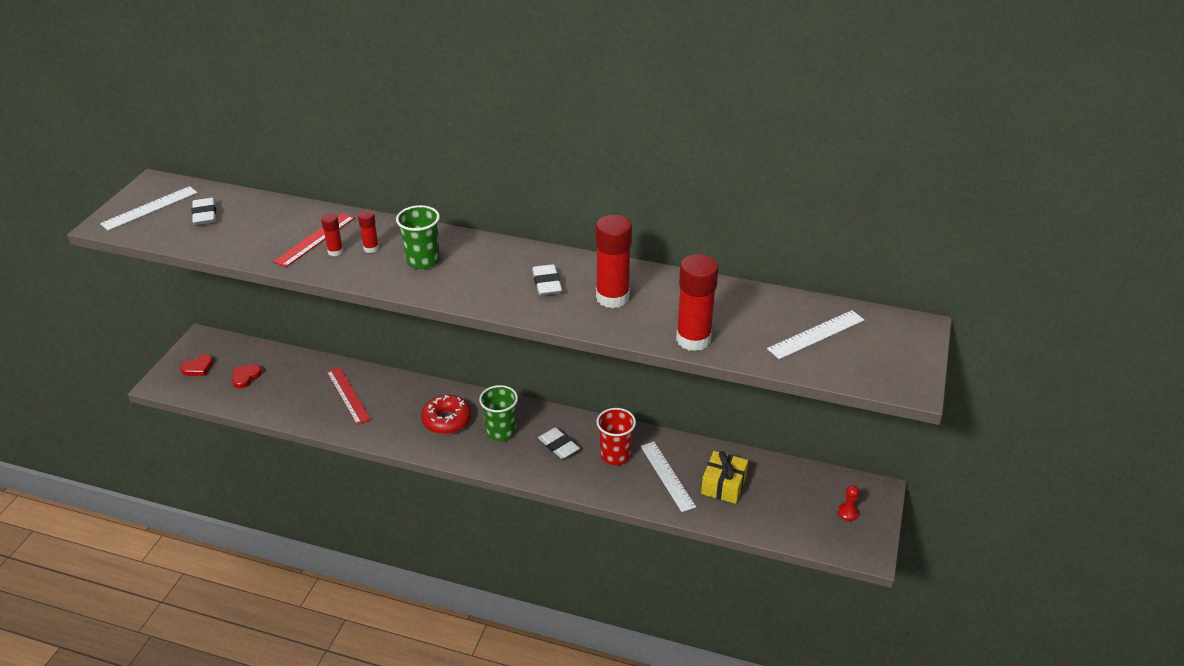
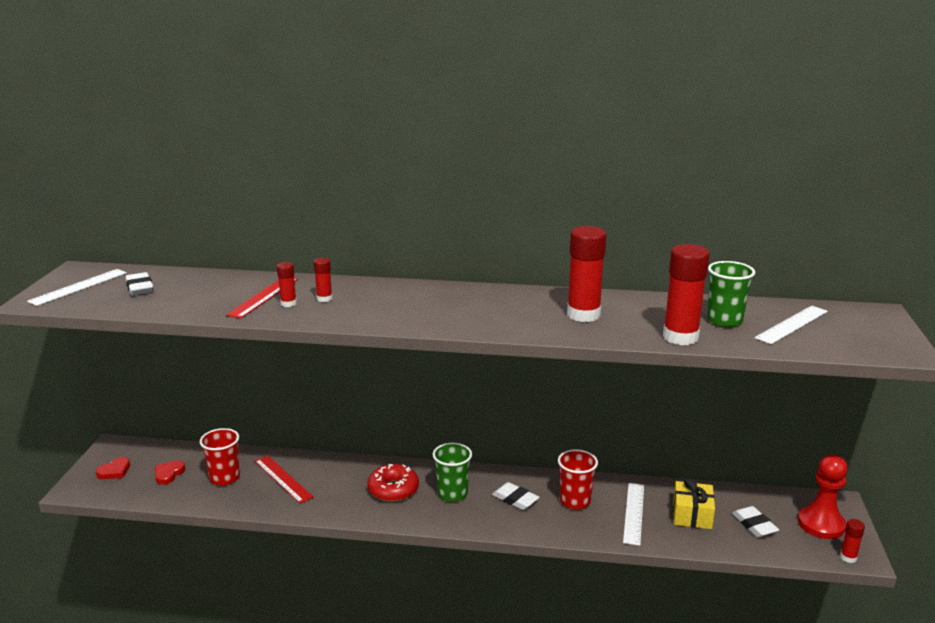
camera: 10 degrees left, 15 degrees down
(295, 388) = (224, 478): none -> red cup
(423, 261) = (381, 303): green cup -> green cup (724, 320)
(547, 283) = (513, 310): white eraser -> white eraser (754, 525)
(667, 476) = (634, 513): white ruler -> white ruler turned 45 degrees clockwise
(847, 513) = (821, 524): red pawn -> red pawn, size x2.15
(856, 552) = (848, 557): none -> red glue stick

